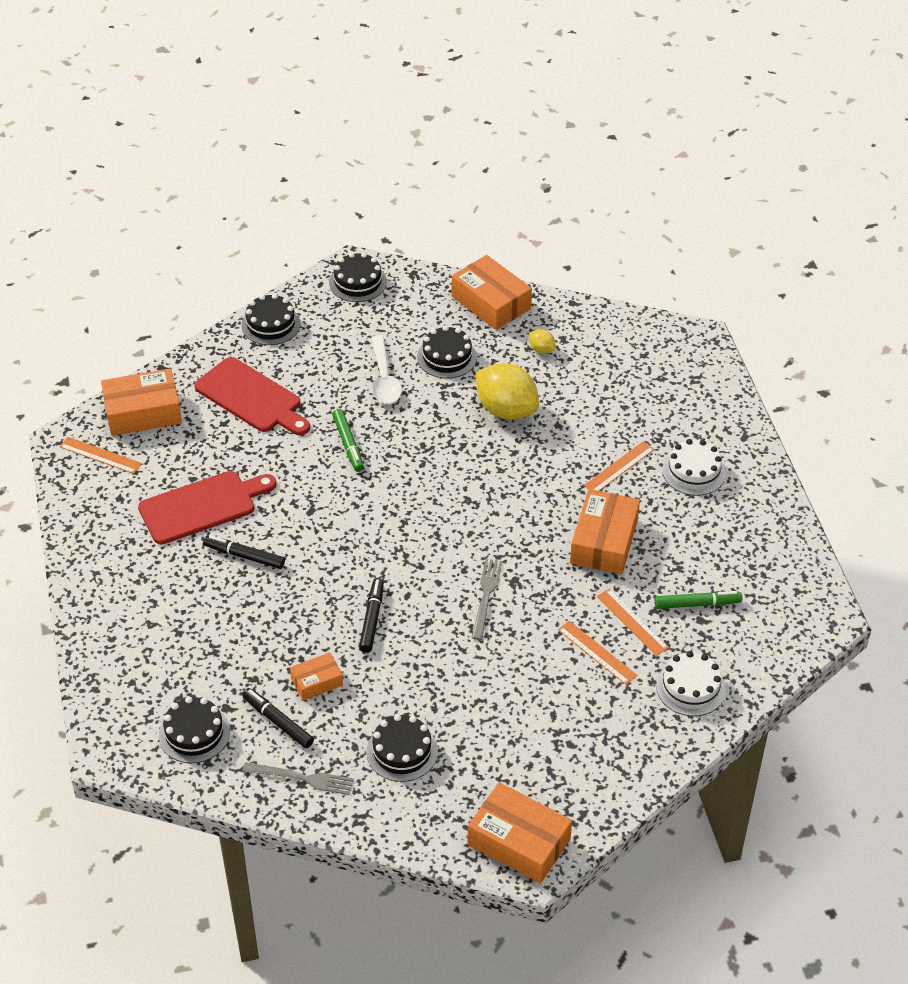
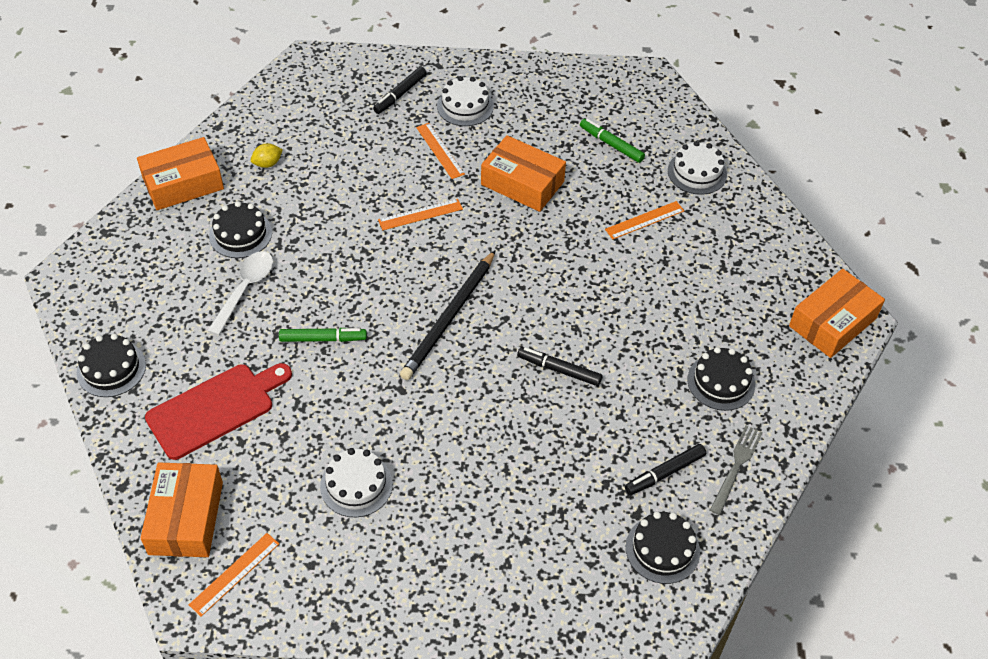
camera: 75 degrees left, 5 degrees up
(202, 506) = (356, 485): red cutting board -> white cake
(244, 556) = (441, 460): black marker -> black marker (400, 94)
(316, 681) = (623, 431): orange box -> none
(357, 282) = (90, 280): black cake -> none
(384, 378) = (245, 289): white spoon -> white spoon turned 75 degrees counterclockwise
(405, 524) = (449, 318): none -> black pencil
(486, 596) = (558, 278): grey fork -> none
(506, 410) = (334, 208): yellow lemon -> none
(632, 622) = (618, 189): orange ruler -> orange ruler (420, 214)
(697, 604) = (611, 144): green marker -> green marker turned 60 degrees counterclockwise

